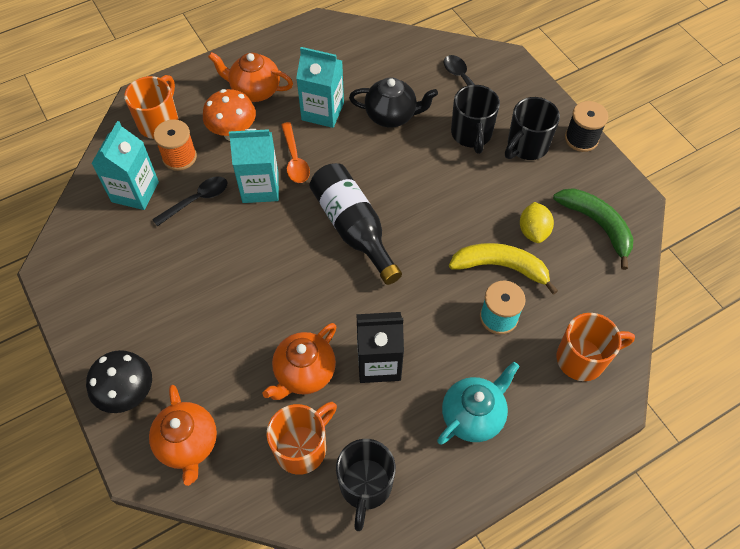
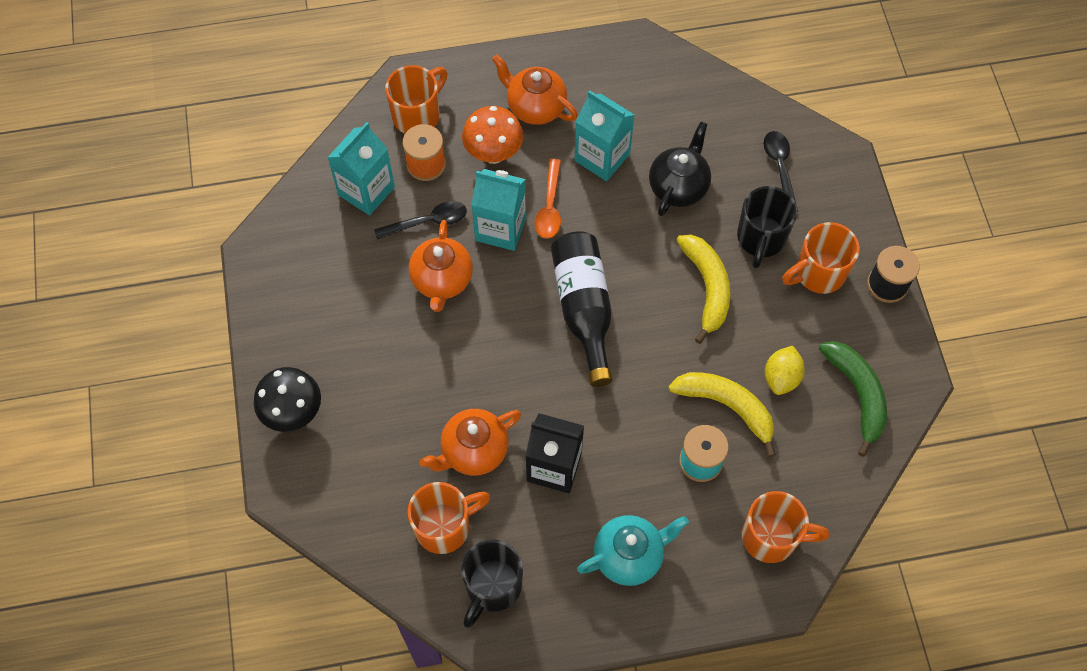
camera: 20 degrees right, 5 degrees up
(188, 444) = (335, 484): orange teapot -> orange teapot (442, 281)
(391, 115) = (678, 186): black teapot -> black teapot turned 90 degrees counterclockwise
(445, 182) = (707, 287): none -> yellow banana
(526, 146) = (818, 273): black mug -> orange mug

